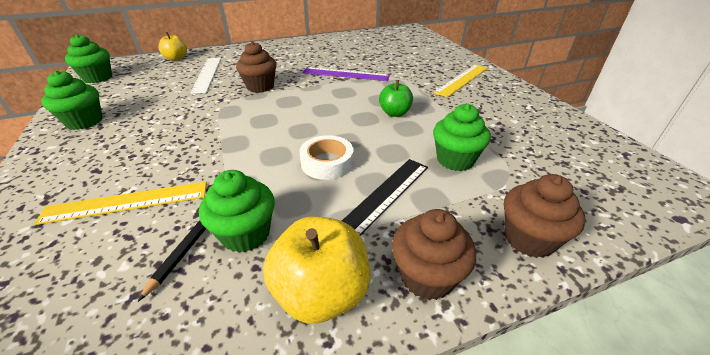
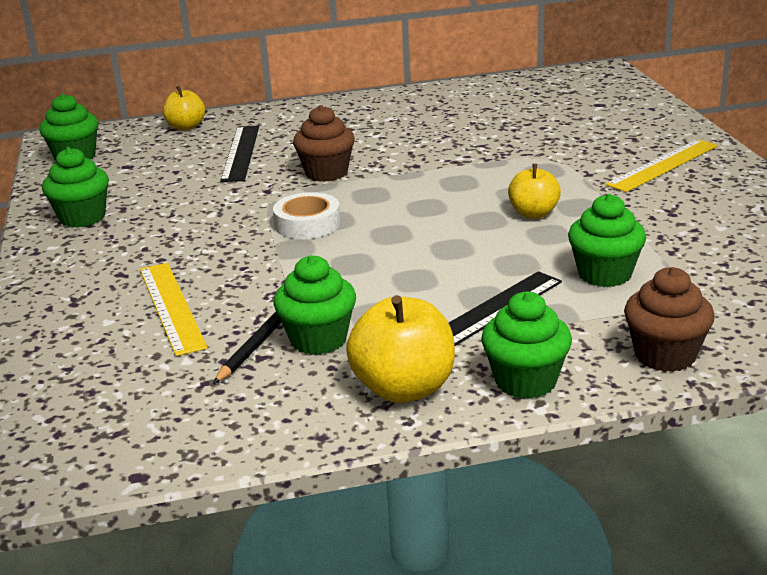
camera: 10 degrees right, 10 degrees down
(126, 202) = (171, 307): yellow ruler -> yellow ruler turned 75 degrees clockwise
(207, 74) = (240, 153): white ruler -> black ruler
(327, 162) = (422, 273): white tape -> white tape (307, 224)
(345, 74) = (466, 154): purple ruler -> none
(395, 113) = (533, 214): green apple -> yellow apple
(426, 276) = (525, 381): brown cupcake -> green cupcake

